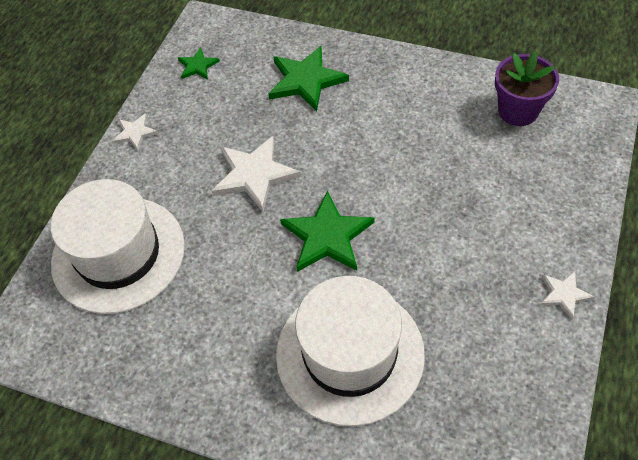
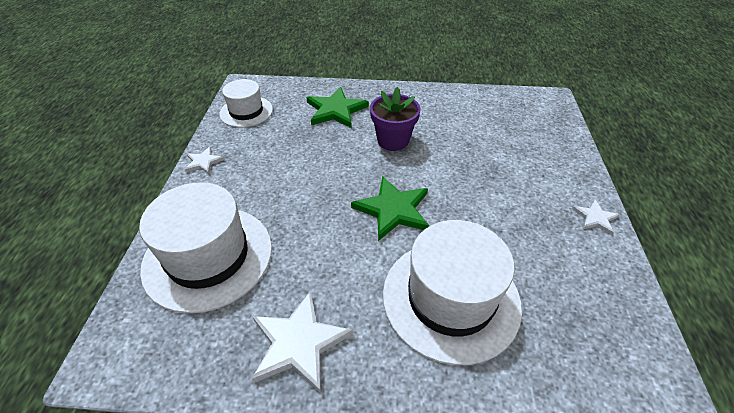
camera: 20 degrees left, 10 degrees down
(197, 66) = (246, 111): green star -> white hat
(254, 175) = (316, 176): white star -> white star (299, 343)
(518, 111) = (497, 109): purple flower pot -> purple flower pot (393, 140)

